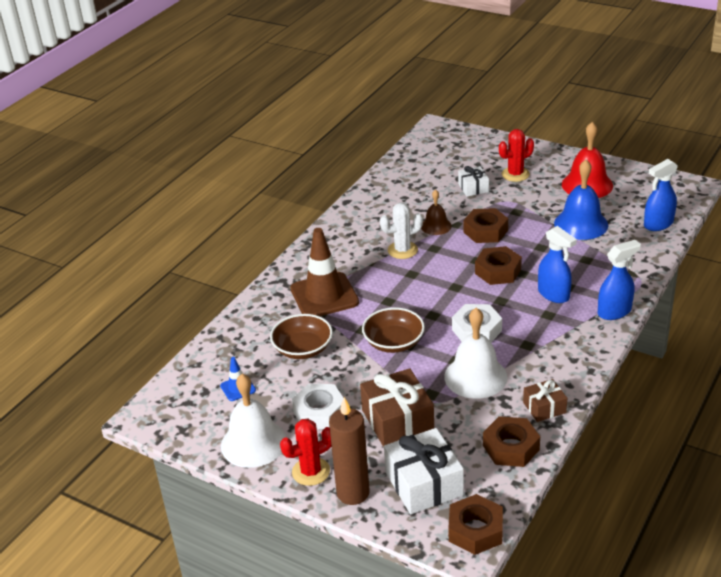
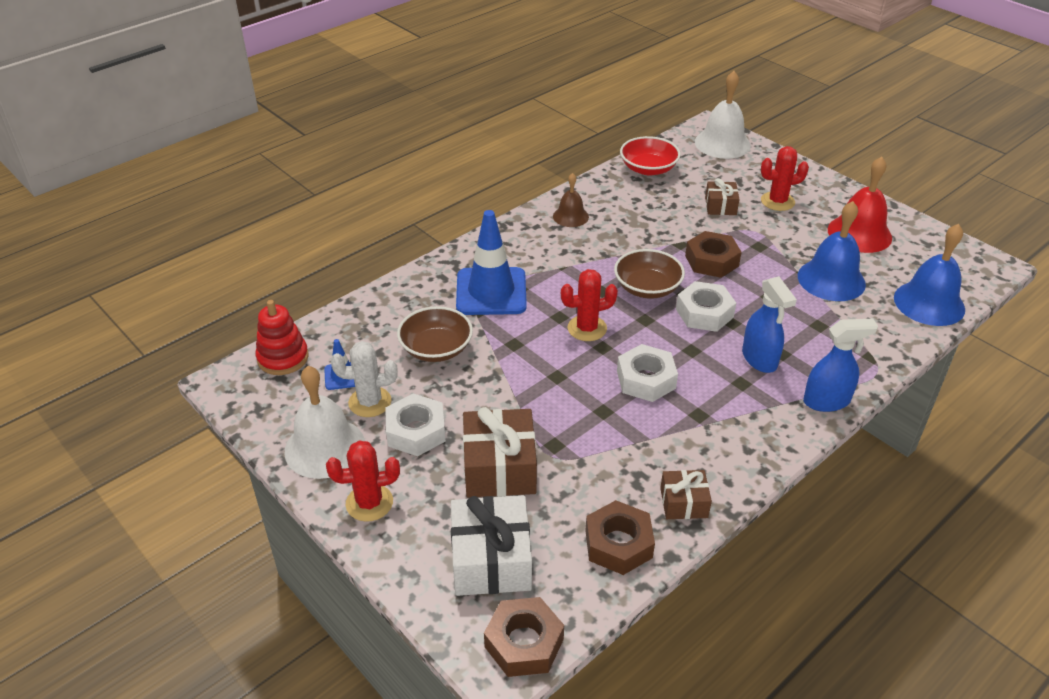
camera: 15 degrees right, 5 degrees up
(181, 387) = (283, 358): none -> red stacking toy
(324, 295) = (491, 292): brown traffic cone -> blue traffic cone
(353, 493) = (403, 545): brown candle -> none
(394, 342) = (542, 368): brown bowl -> brown bowl (647, 288)
(402, 171) = (648, 169): none -> red bowl
(402, 250) = (605, 260): white cactus -> white cactus (370, 402)
(414, 304) = (587, 328): none -> red cactus
(436, 226) = (656, 241): brown bell -> brown bell (570, 216)
(473, 188) = (720, 206): white gift -> brown gift
(475, 376) = (617, 438): white bell -> white bell (722, 143)
(498, 271) = (704, 313): brown nut -> white nut
(658, 224) = (929, 303): blue spray bottle -> blue bell

